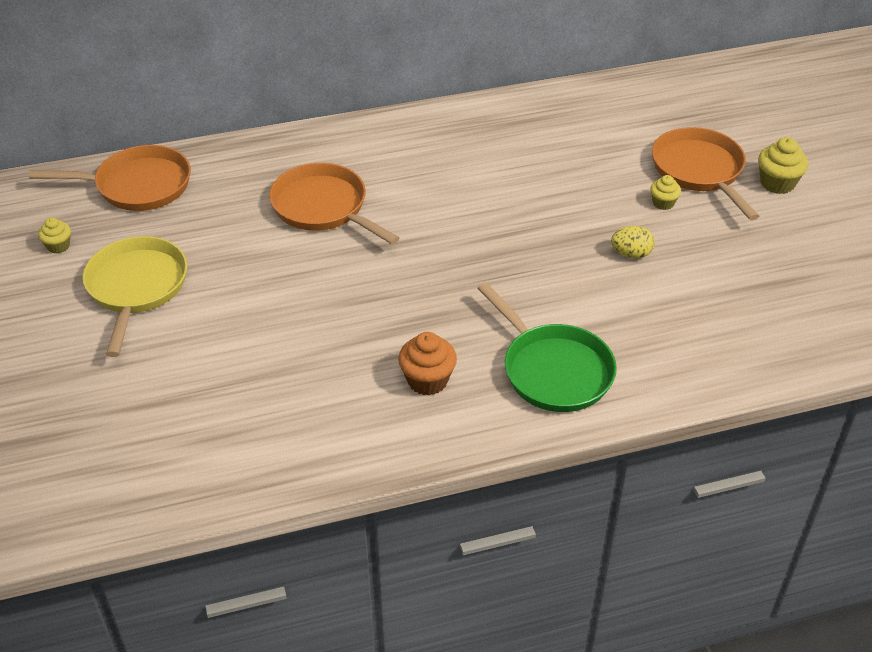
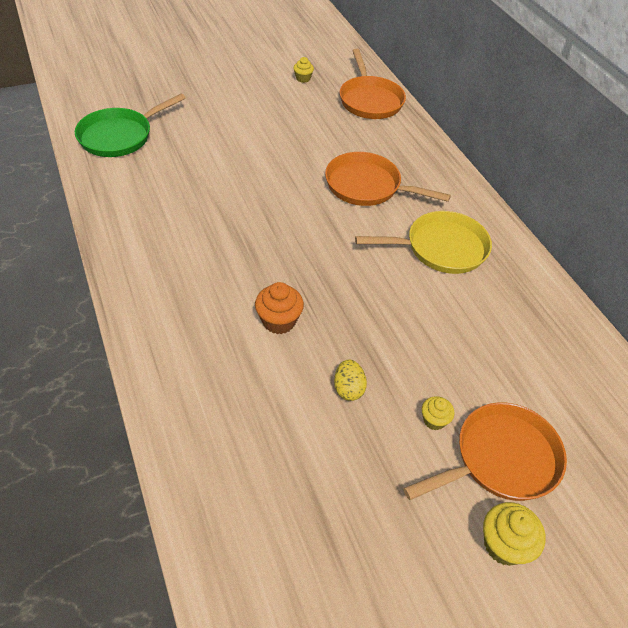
camera: 80 degrees right, 5 degrees up
(136, 288) = (267, 112): yellow pan -> yellow pan (440, 248)
(324, 208) = (367, 186): orange pan -> orange pan turned 105 degrees counterclockwise
(427, 380) = (182, 253): orange cupcake -> orange cupcake (279, 321)
(553, 370) = (192, 328): green pan -> green pan (120, 136)

